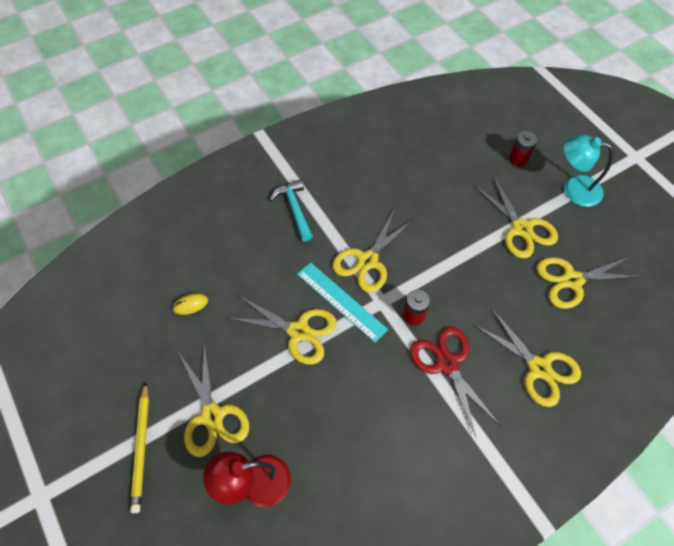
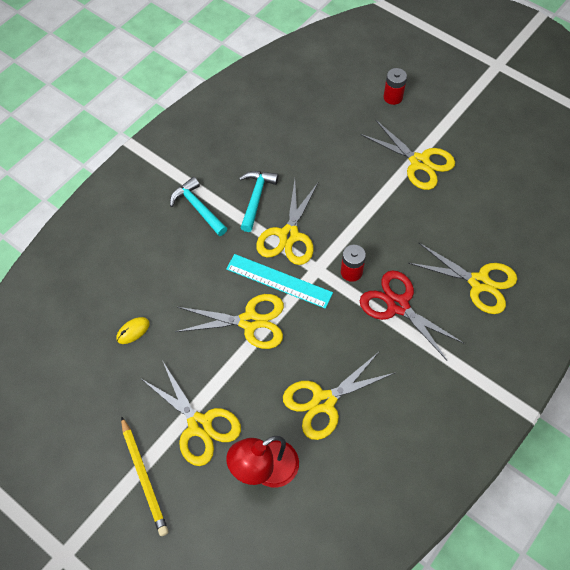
camera: 20 degrees left, 0 degrees up
(351, 216) = (256, 198): none -> turquoise hammer
(572, 280) = (480, 196): yellow scissors -> yellow scissors (323, 401)
(574, 188) = (453, 111): turquoise lamp -> none

